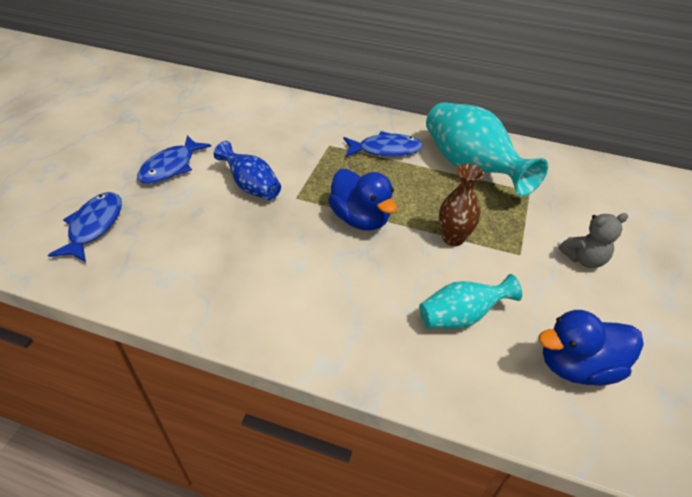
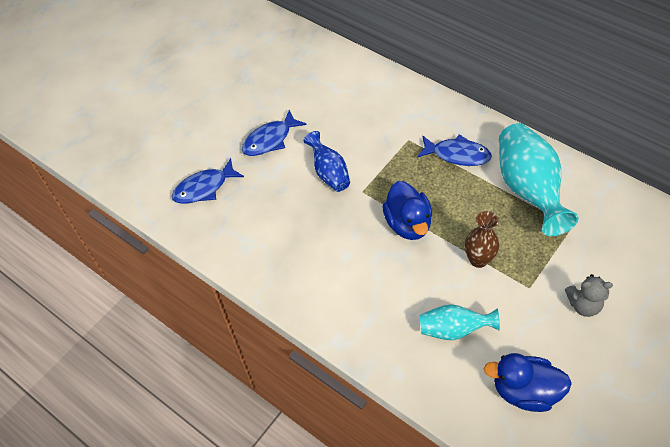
camera: 25 degrees right, 10 degrees up
(94, 226) = (204, 188): blue fish -> blue fish turned 150 degrees counterclockwise

